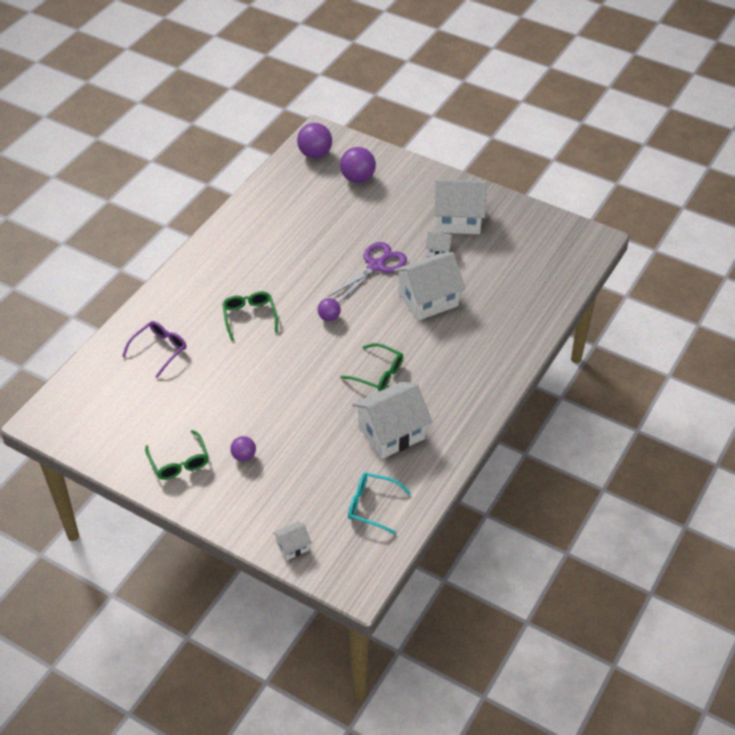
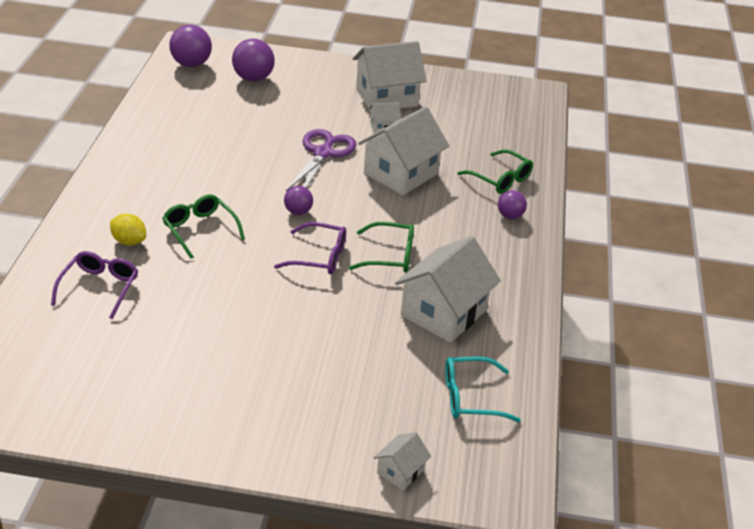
camera: 25 degrees left, 10 degrees down
(179, 462) = (192, 410): green glasses -> green glasses (500, 179)
(195, 315) = (129, 241): none -> yellow lemon
(244, 456) = (276, 381): purple ball -> purple ball (510, 216)
(325, 362) = (319, 257): none -> purple glasses

